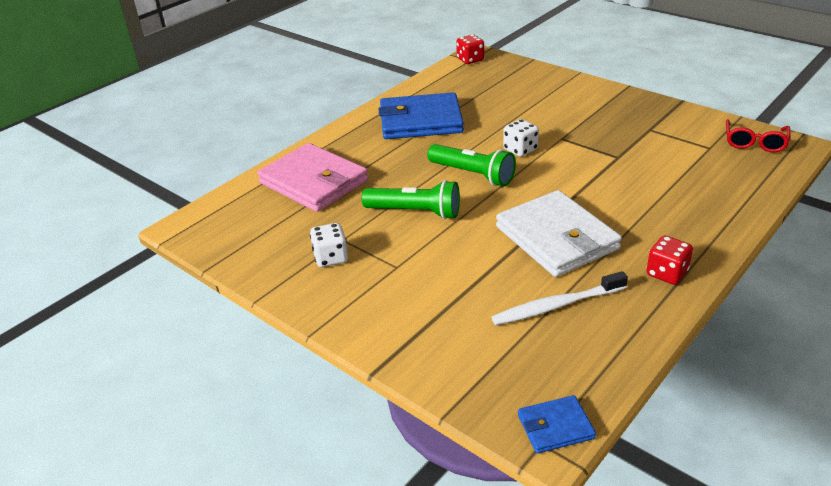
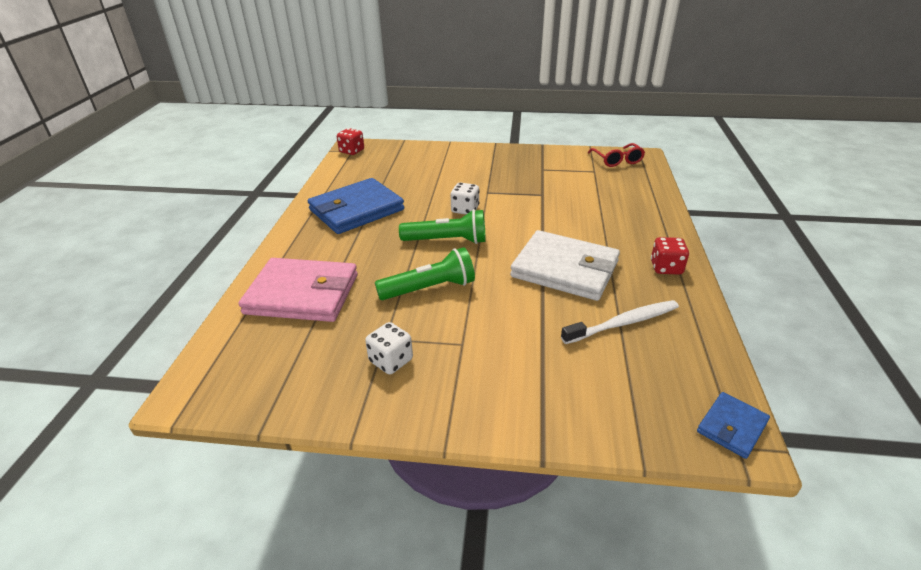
camera: 35 degrees left, 0 degrees up
(557, 305) = (623, 323): white toothbrush -> white toothbrush turned 150 degrees counterclockwise

